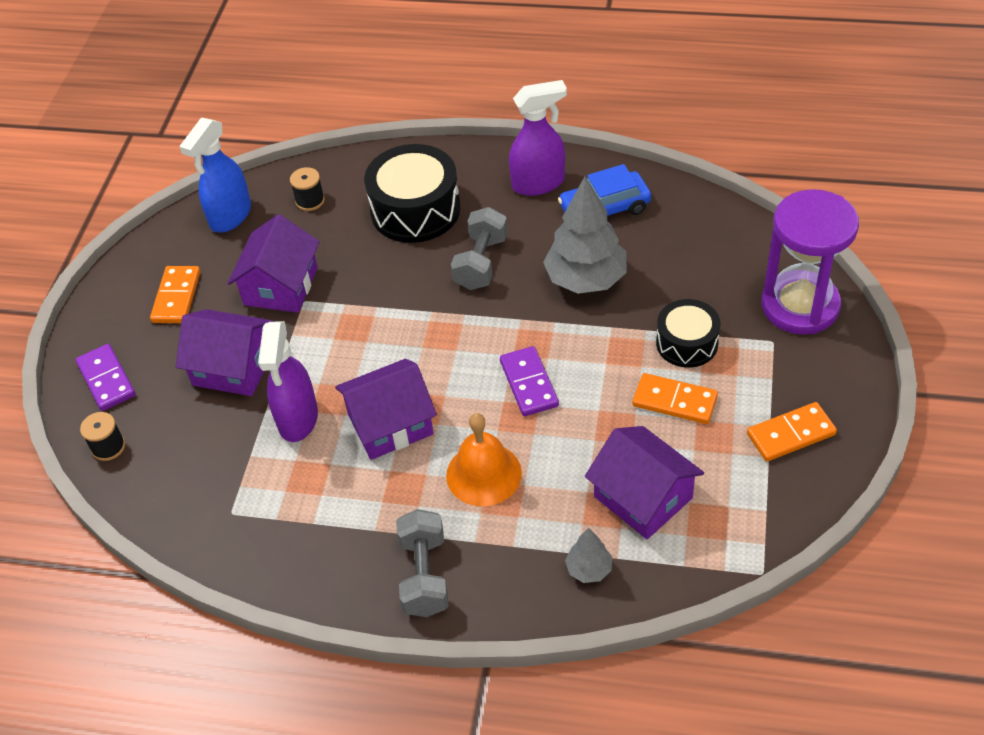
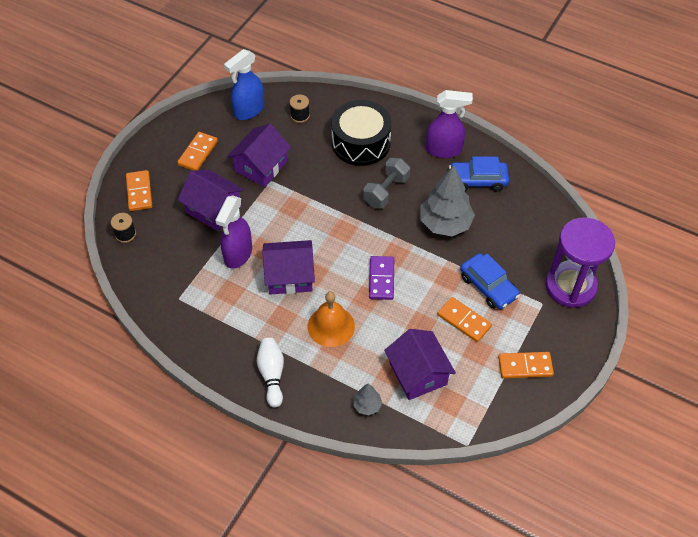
camera: 15 degrees right, 5 degrees up
(106, 379) = (139, 192): purple domino -> orange domino
(424, 575) = (272, 375): grey dumbbell -> white bowling pin
(687, 343) = (488, 286): black drum -> blue car

